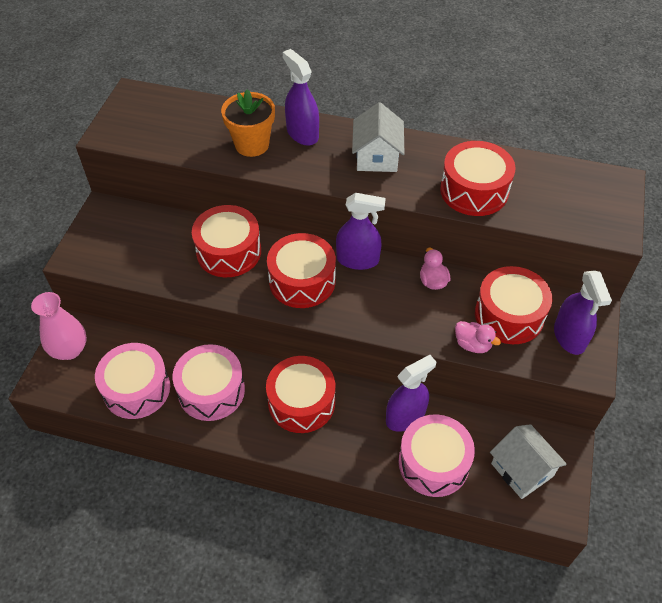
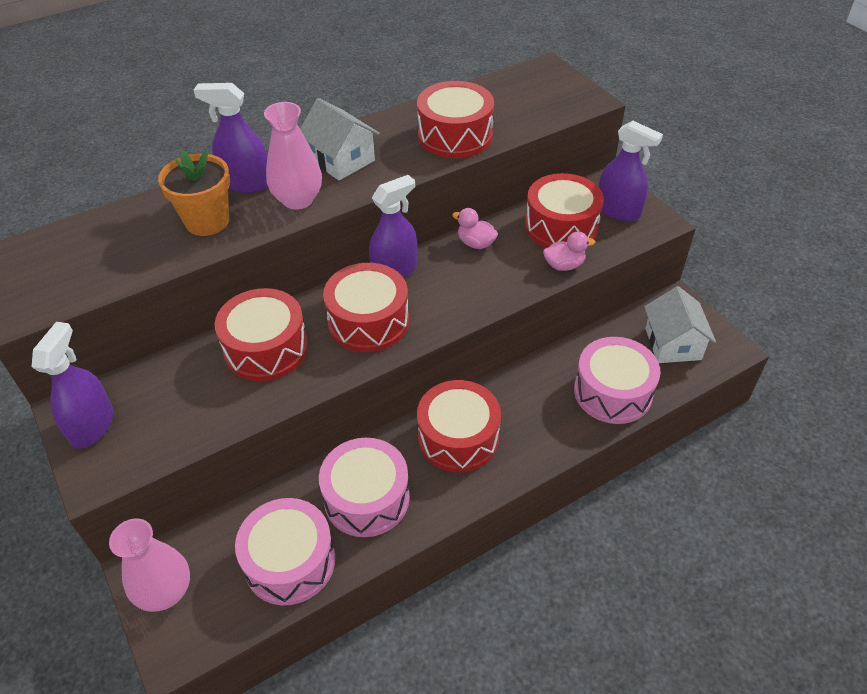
camera: 45 degrees left, 5 degrees down
(317, 167) = (298, 200): none -> pink vase
(405, 417) = (551, 377): purple spray bottle -> purple spray bottle (92, 426)
(522, 470) = (673, 344): white house -> white house turned 75 degrees clockwise

